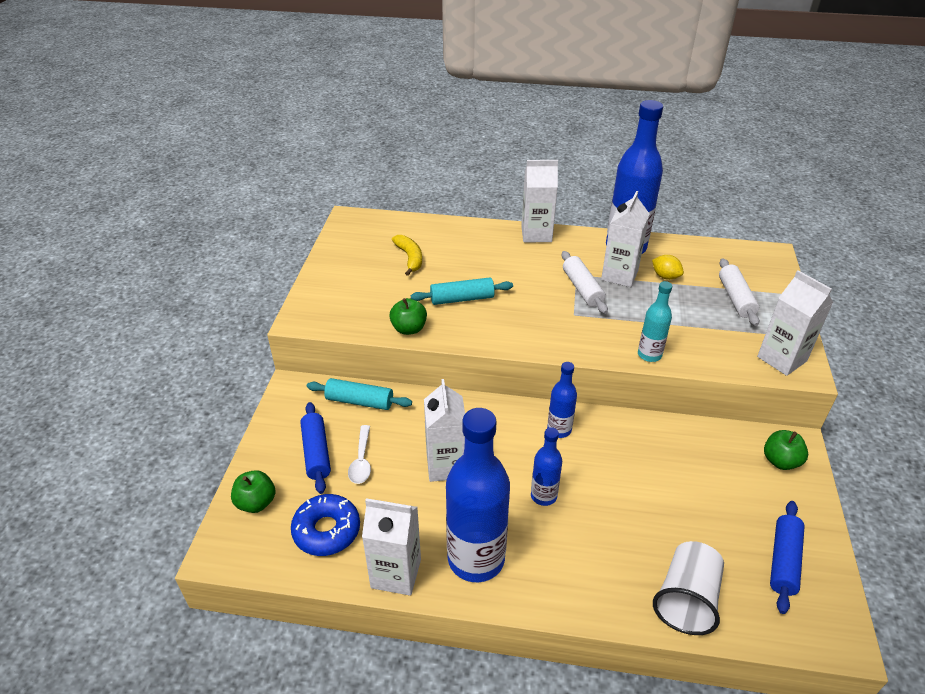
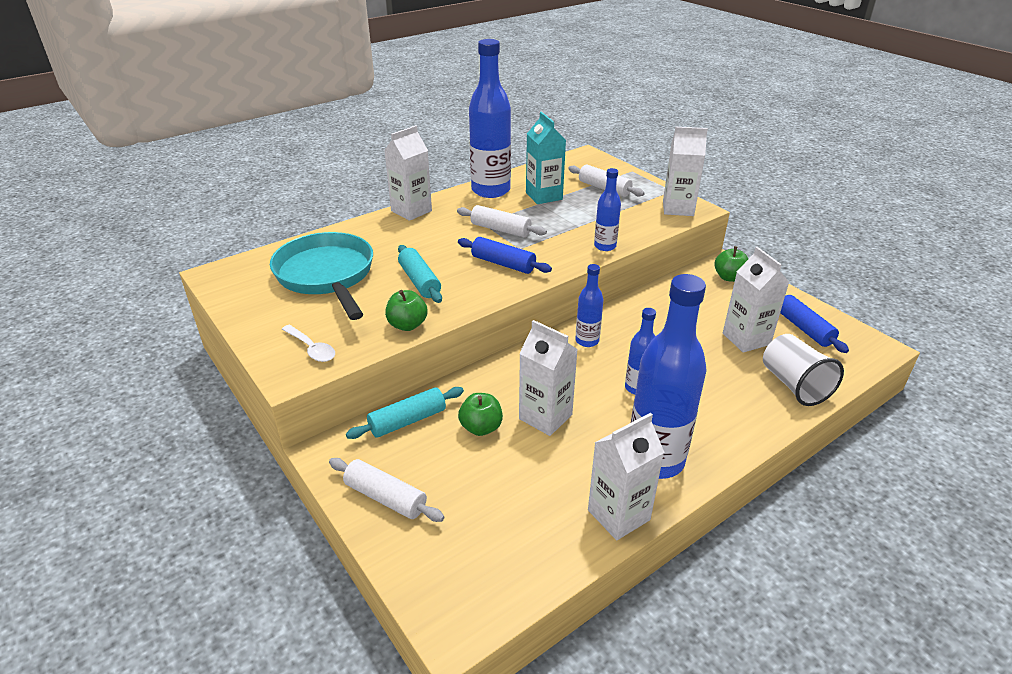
camera: 45 degrees left, 5 degrees down
(256, 502) = (429, 562): green apple -> green apple (481, 427)
(285, 443) = (385, 497): none -> white rolling pin
(316, 452) = (426, 484): blue rolling pin -> blue rolling pin (503, 264)
(326, 530) = (523, 531): blue donut -> none
(361, 461) = (475, 461): white spoon -> white spoon (311, 348)
(410, 258) = (327, 276): yellow banana -> turquoise pan
(462, 299) = (419, 281): turquoise rolling pin -> turquoise rolling pin turned 60 degrees counterclockwise
(619, 275) = (513, 209): white carton -> white carton (746, 339)
(649, 355) = (605, 246): turquoise bottle -> blue bottle
(665, 276) = (544, 196): yellow lemon -> turquoise carton

